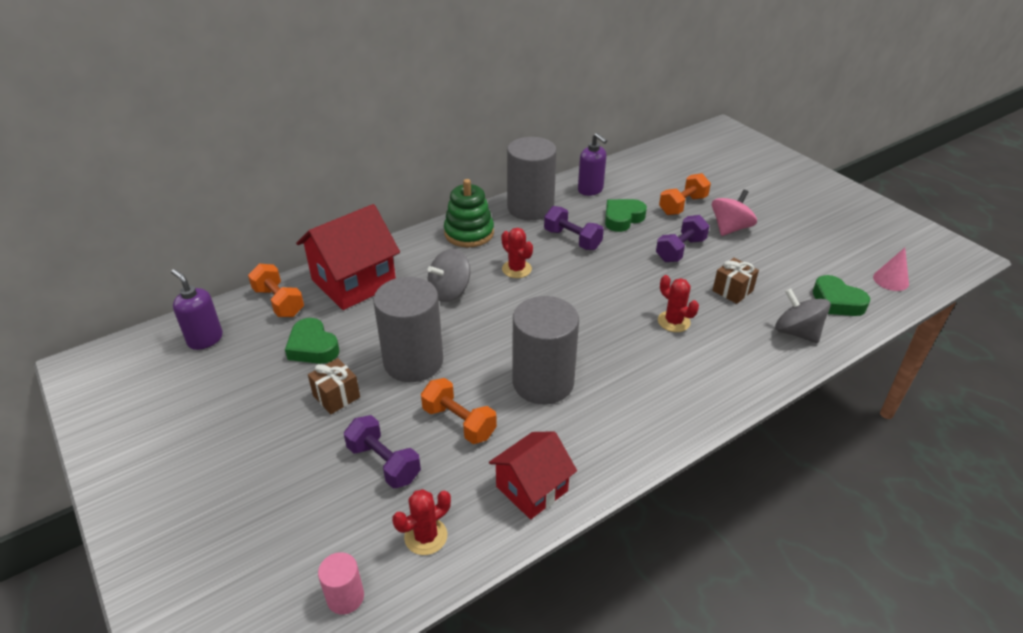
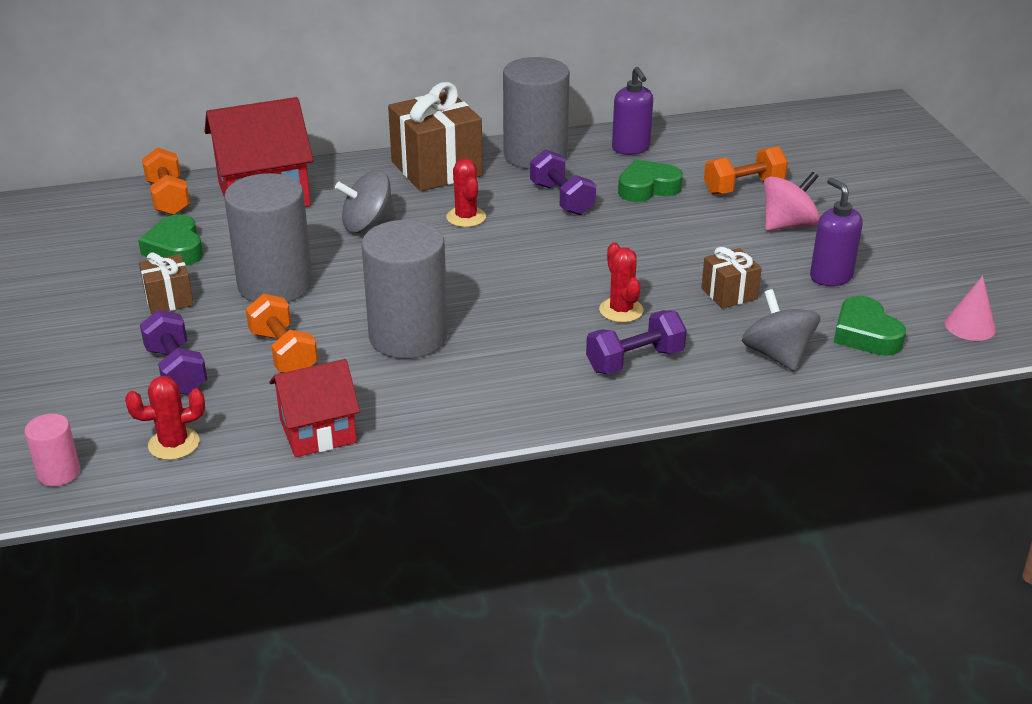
camera: 20 degrees right, 5 degrees down
(205, 339) = (68, 218): purple soap dispenser -> purple soap dispenser (830, 276)
(469, 233) = (436, 169): green stacking toy -> brown gift
(680, 250) = (696, 236): purple dumbbell -> purple dumbbell (635, 360)

